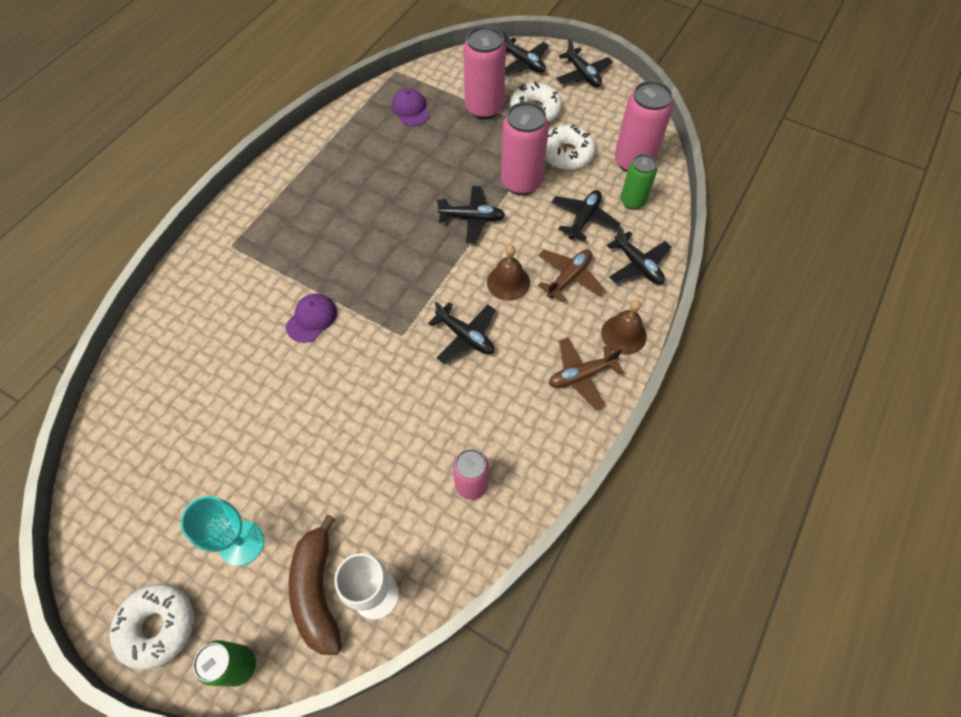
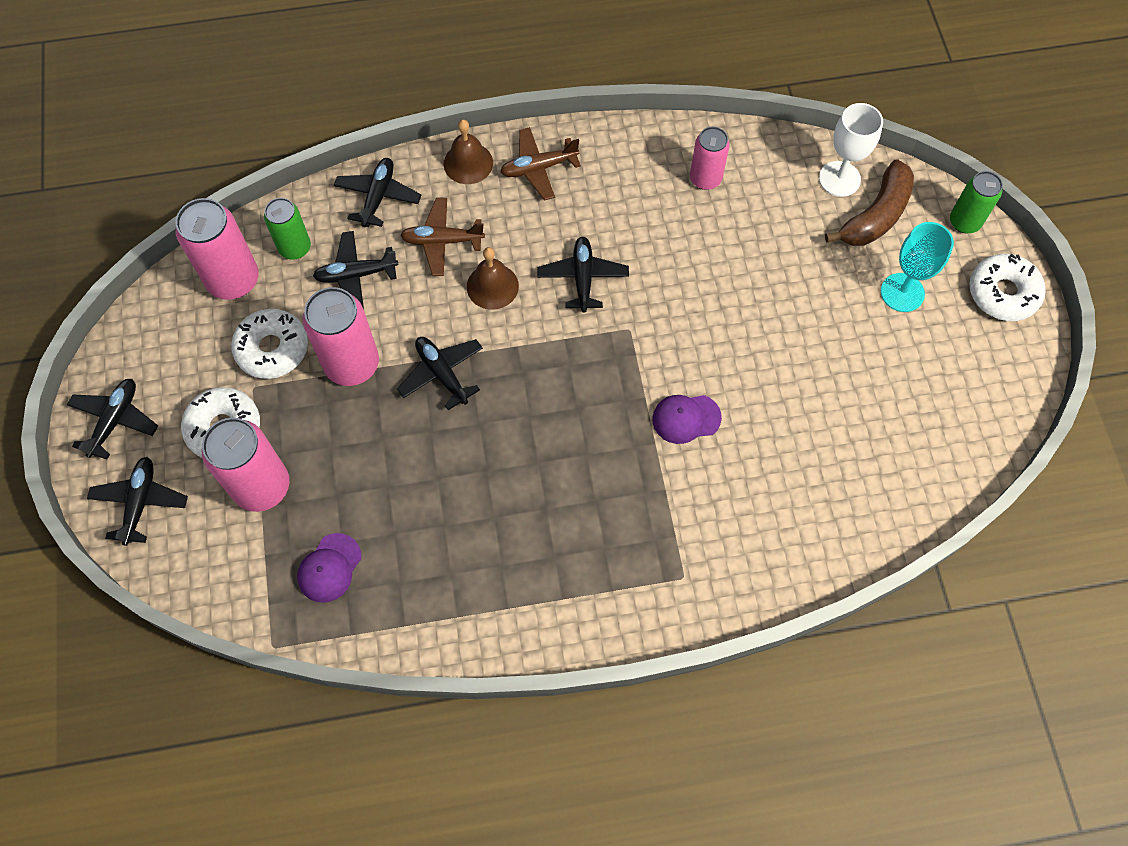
camera: 130 degrees left, 5 degrees up
(581, 375) = (538, 168): brown plane -> brown plane turned 135 degrees clockwise

